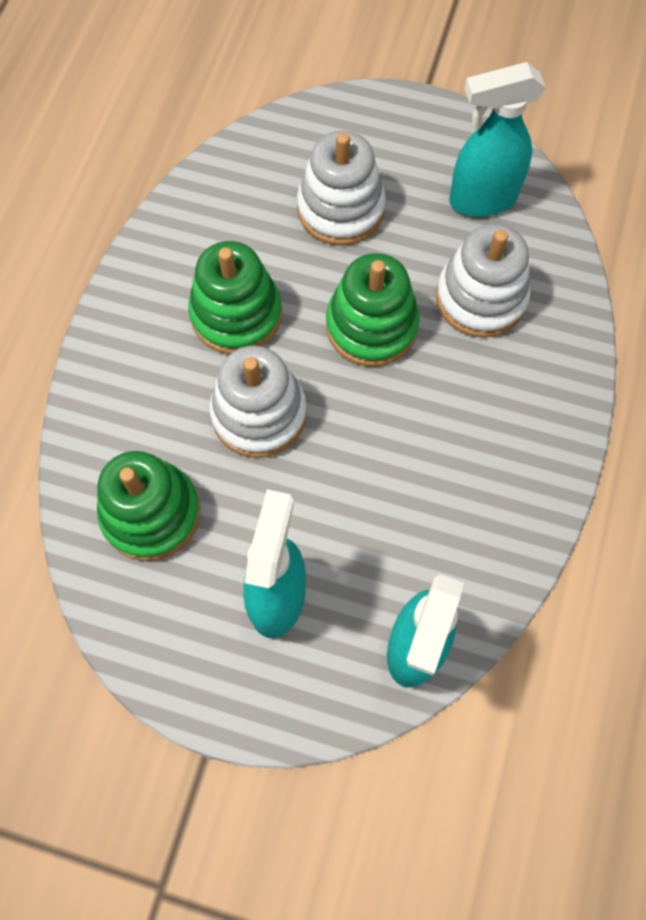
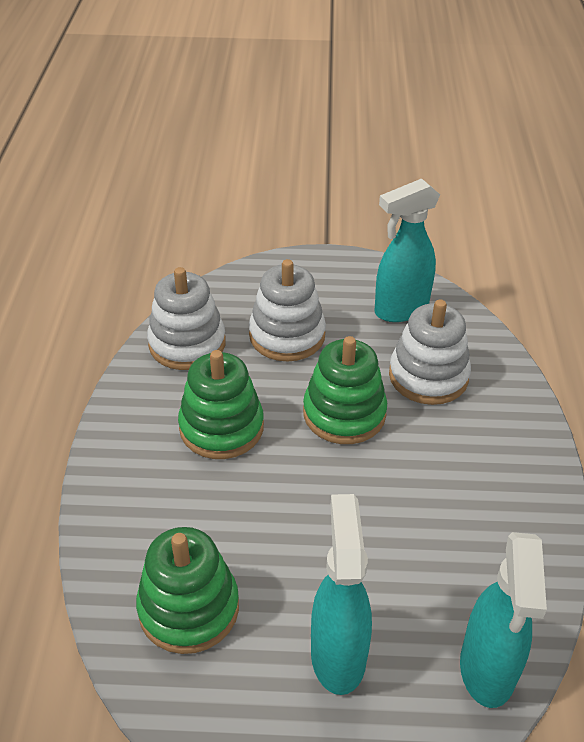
camera: 15 degrees left, 25 degrees down
(259, 414) = (267, 501): white stacking toy -> white stacking toy (187, 344)

